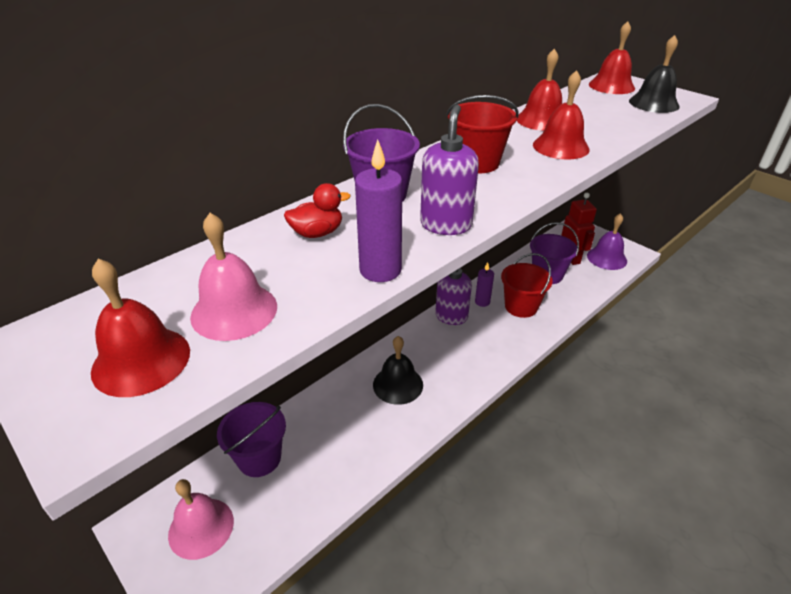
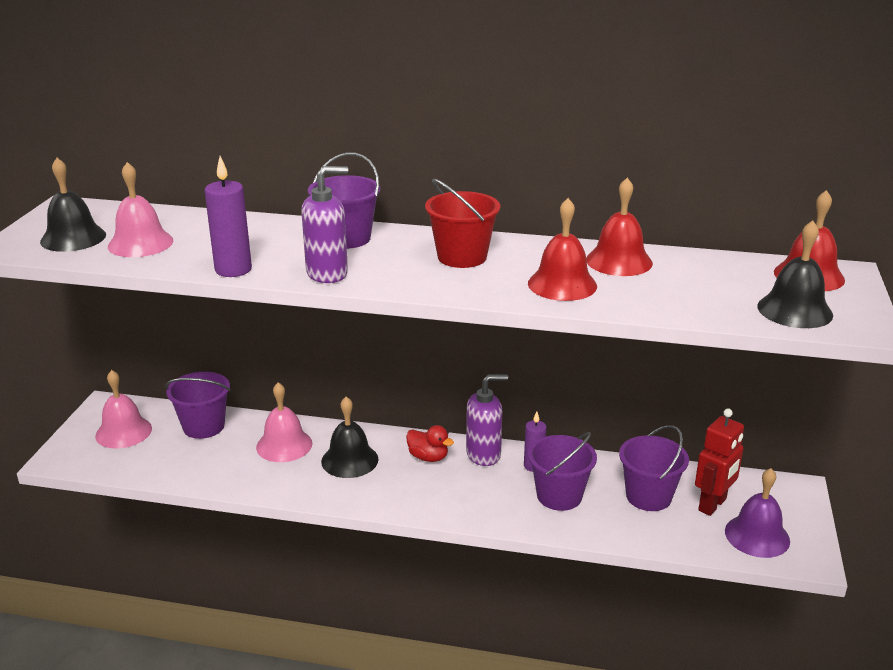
camera: 55 degrees right, 10 degrees down
(141, 360) = (73, 238): red bell -> black bell
(317, 233) = (259, 235): red duck -> red duck (428, 457)
(342, 414) = (284, 445): none -> pink bell
(521, 306) = (559, 496): red bucket -> purple bucket

